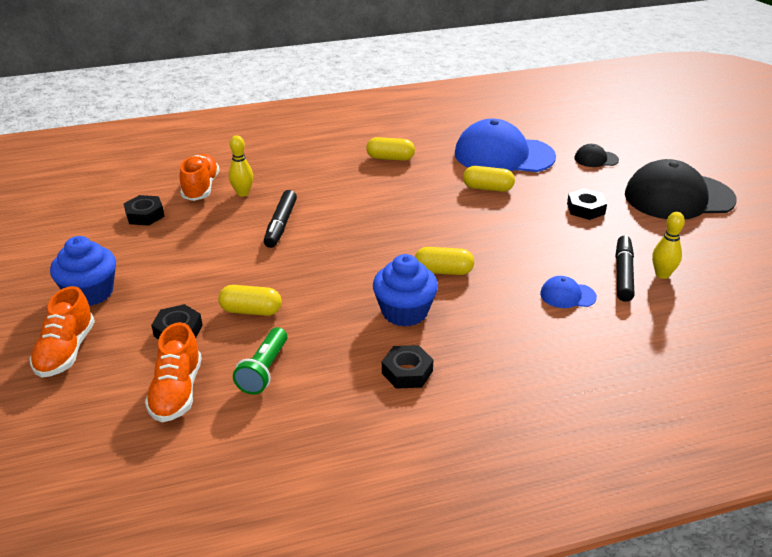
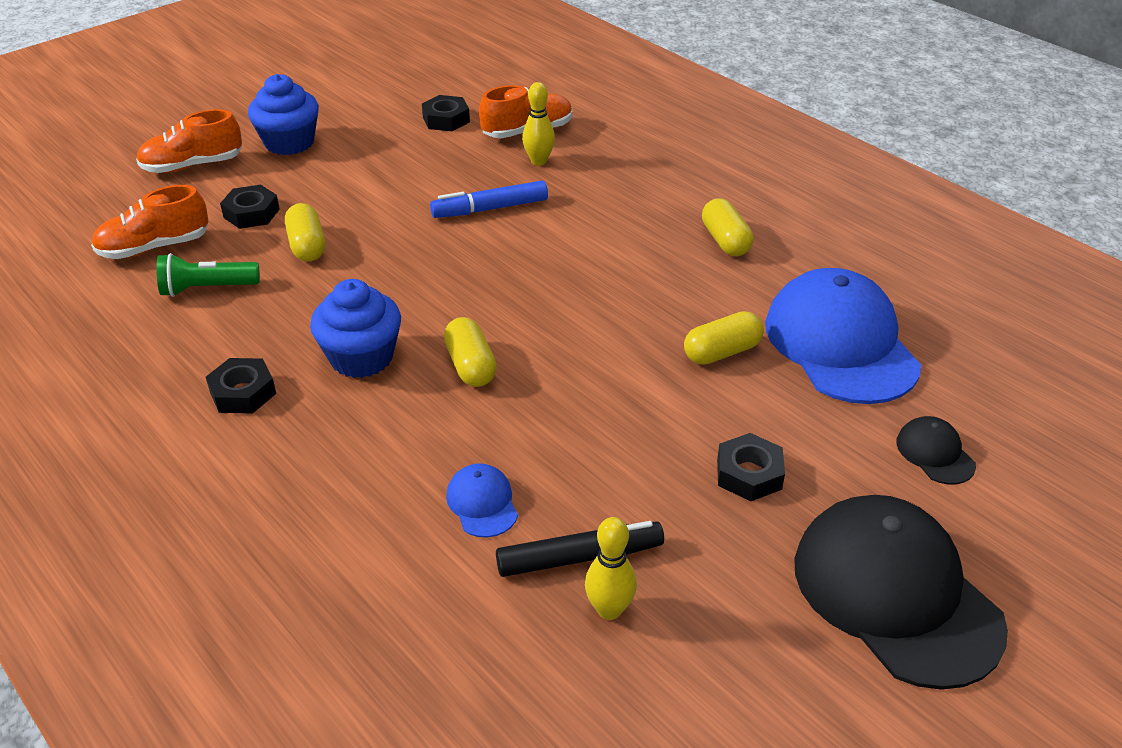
camera: 65 degrees right, 5 degrees up
(281, 225) = (490, 209): black marker -> blue marker
(488, 188) = (722, 352): yellow capsule -> yellow capsule turned 75 degrees clockwise

